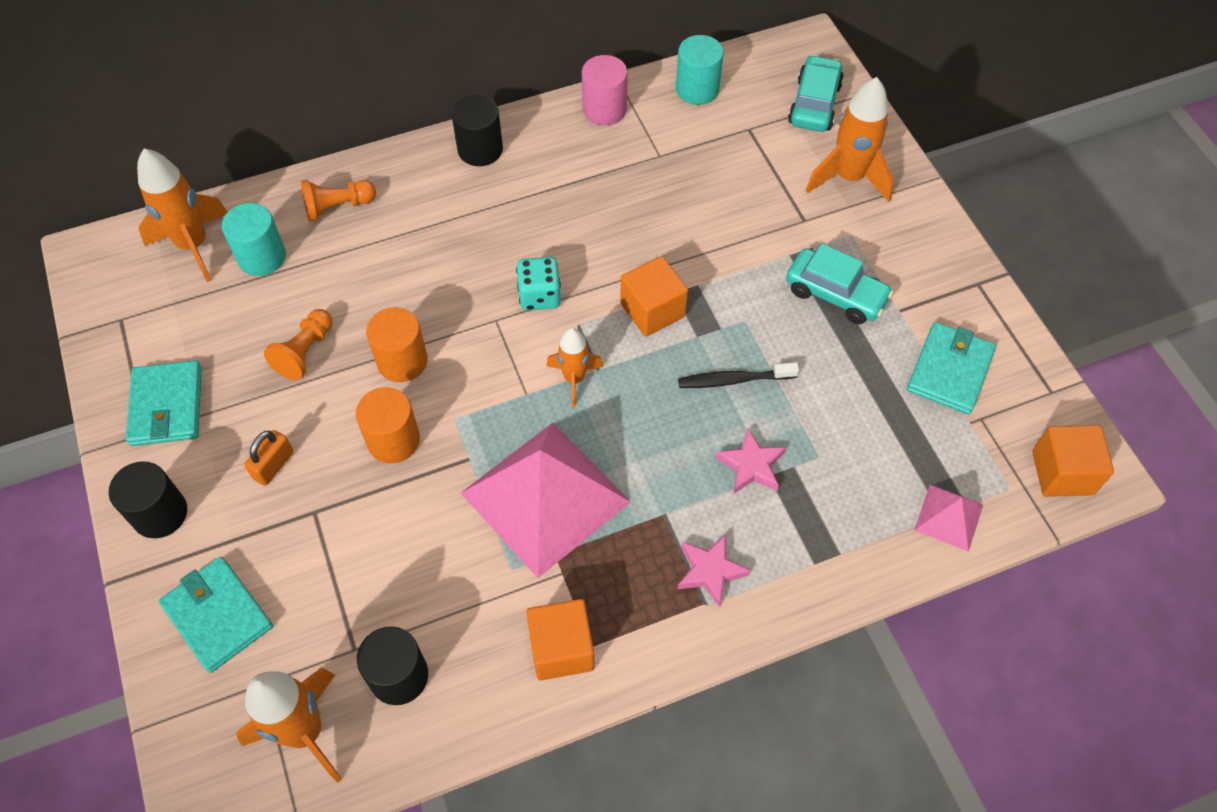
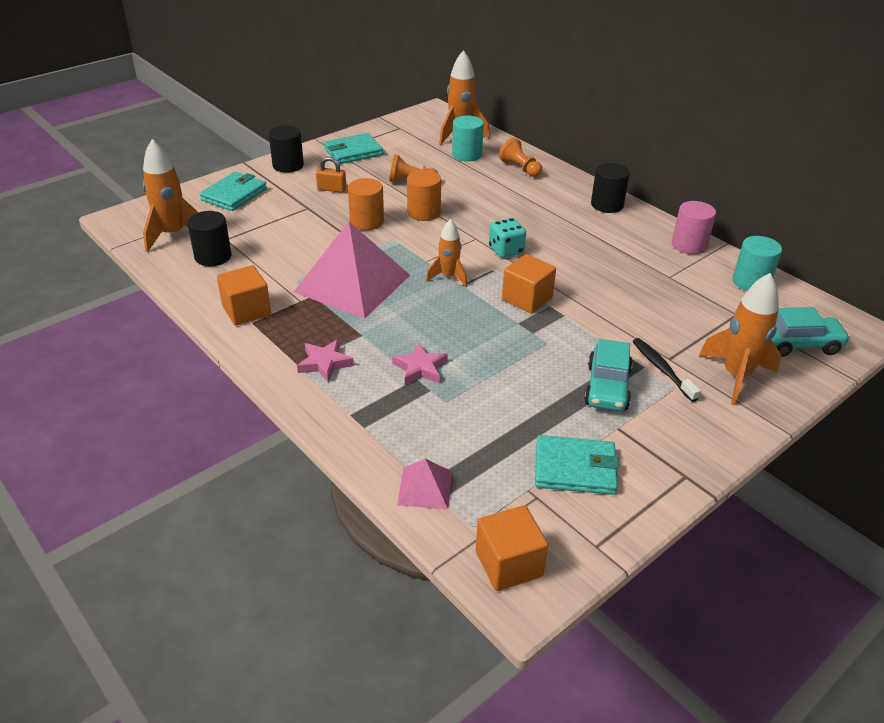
camera: 70 degrees right, 20 degrees down
(733, 380) = (490, 347): black toothbrush -> black toothbrush (662, 369)

